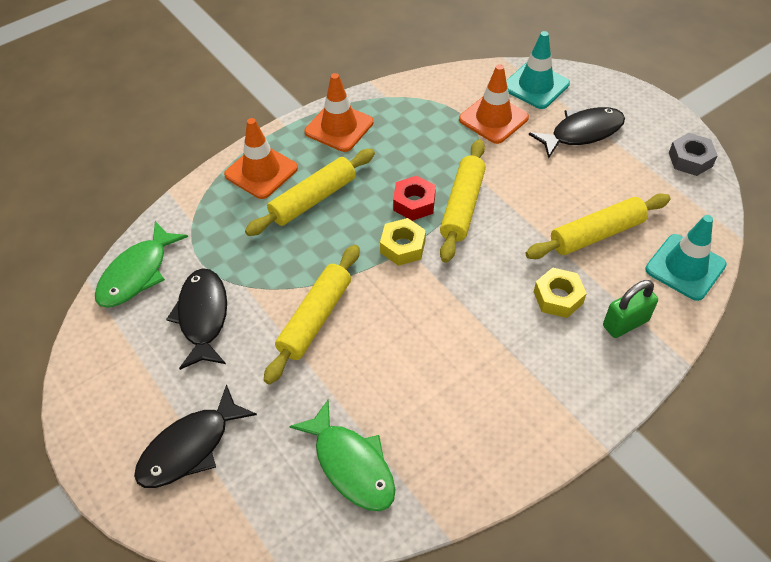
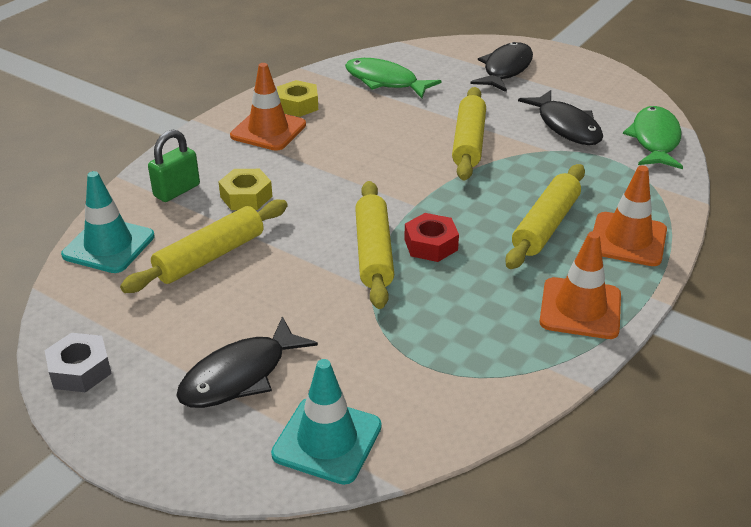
camera: 160 degrees right, 15 degrees down
(402, 247) = (420, 205): yellow nut -> yellow nut (298, 105)
(493, 119) = (376, 368): orange traffic cone -> orange traffic cone (268, 130)

